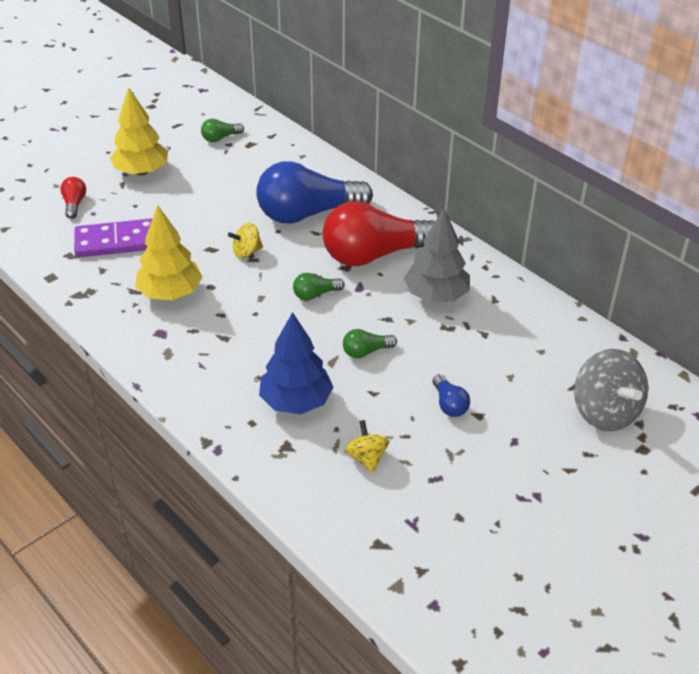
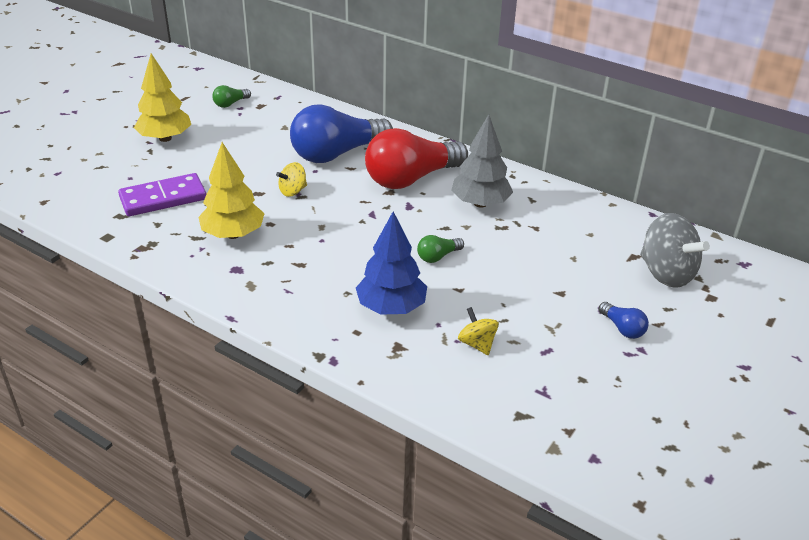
camera: 15 degrees left, 5 degrees down
(74, 204) = (108, 172): red light bulb -> none
(315, 294) = (371, 217): green light bulb -> none
(449, 404) = (531, 288): blue light bulb -> blue light bulb (622, 328)

